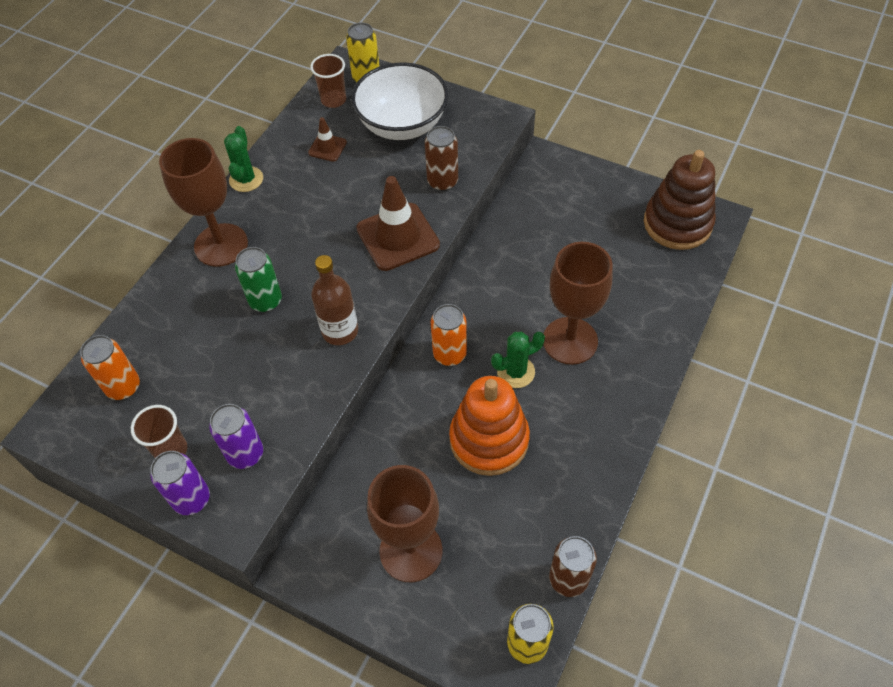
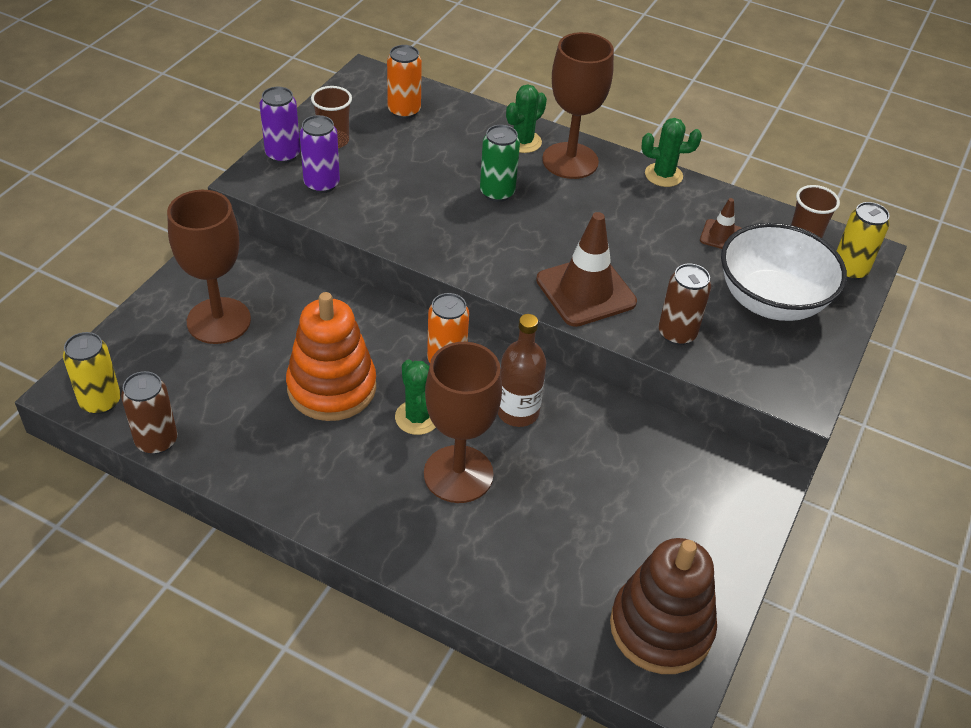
camera: 85 degrees right, 10 degrees down
(188, 281) = (523, 142): none -> green cactus
(340, 331) = (455, 244): brown bottle -> brown bottle (518, 412)

